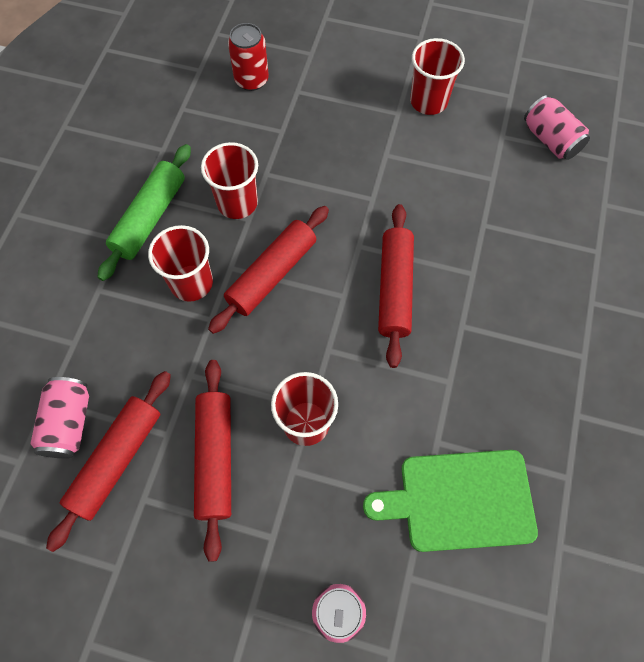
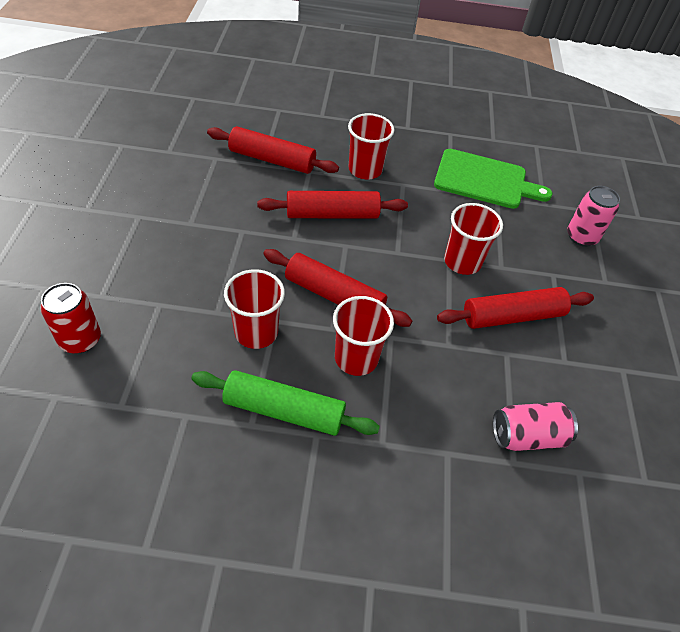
camera: 105 degrees left, 15 degrees down
(117, 460) = (543, 387): red rolling pin -> red rolling pin (272, 160)
(428, 101) = (125, 195): red cup -> red cup (365, 170)
(459, 500) = (485, 180): green cutting board -> green cutting board turned 60 degrees counterclockwise
(550, 140) = (173, 125): pink can -> none

